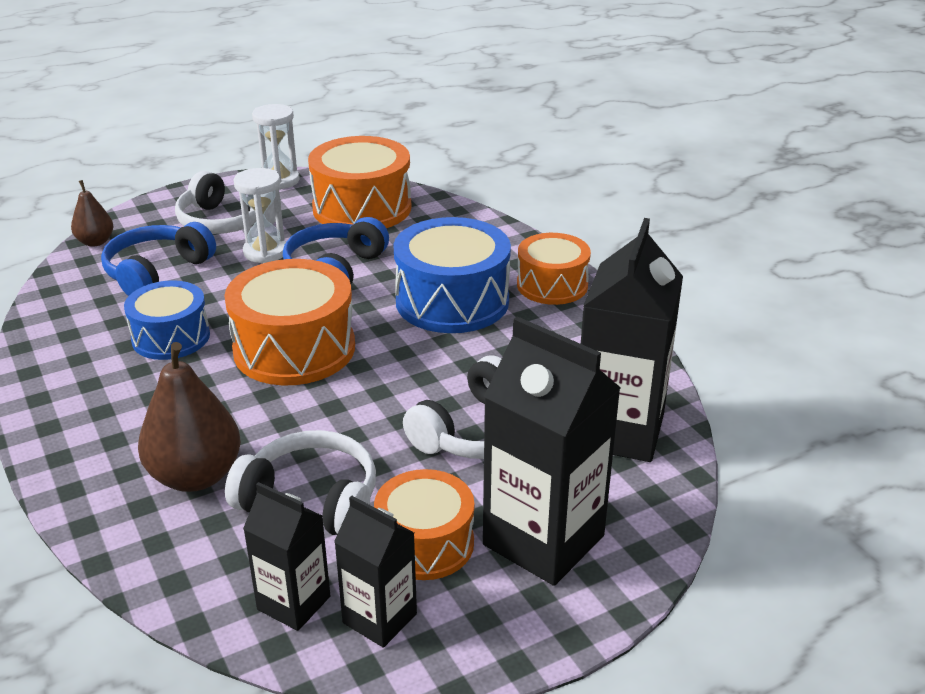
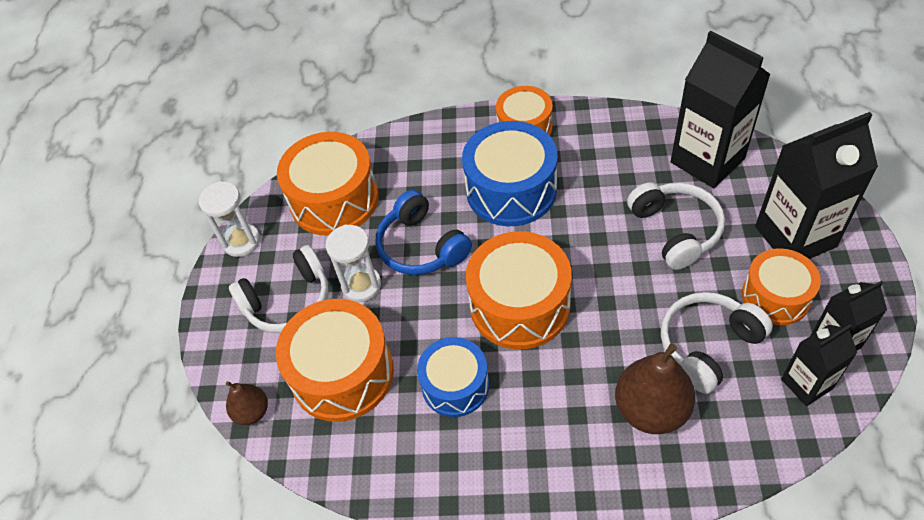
camera: 55 degrees left, 20 degrees up
(157, 272) = (342, 373): blue headphones -> orange drum

